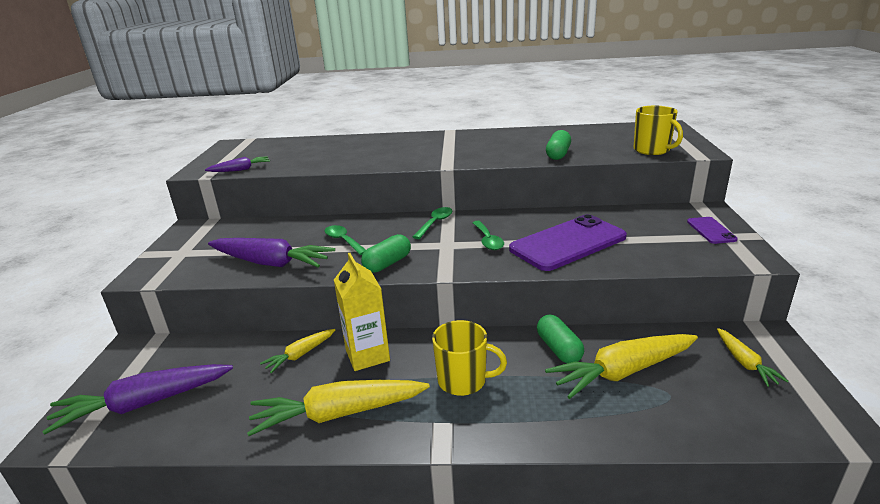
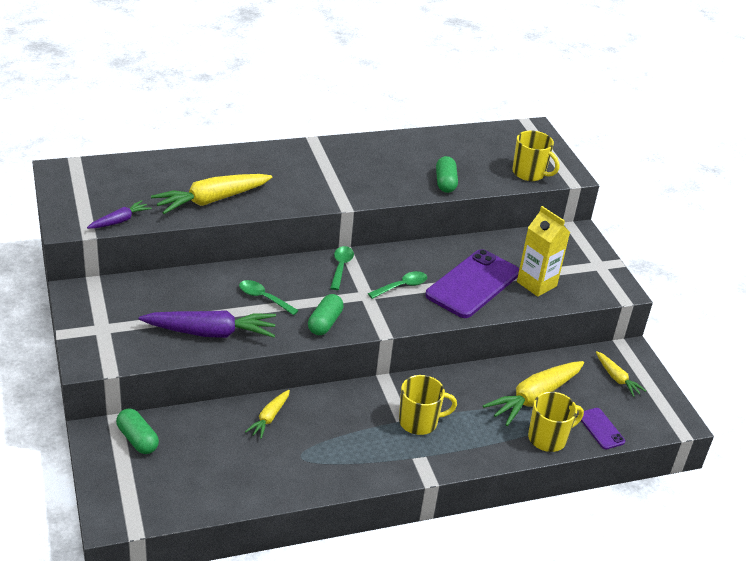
camera: 25 degrees left, 10 degrees up
(144, 404) = (164, 481): purple carrot -> none
(339, 414) = (337, 463): yellow carrot -> yellow carrot (212, 200)
(367, 355) = (329, 410): yellow carton -> yellow carton (536, 284)
(488, 240) = (402, 286): green spoon -> green spoon turned 90 degrees counterclockwise
(559, 349) = (482, 384): green capsule -> green capsule (137, 439)
(629, 424) = (548, 438): none -> yellow mug
(711, 230) = (585, 259): purple phone -> purple phone (601, 428)

